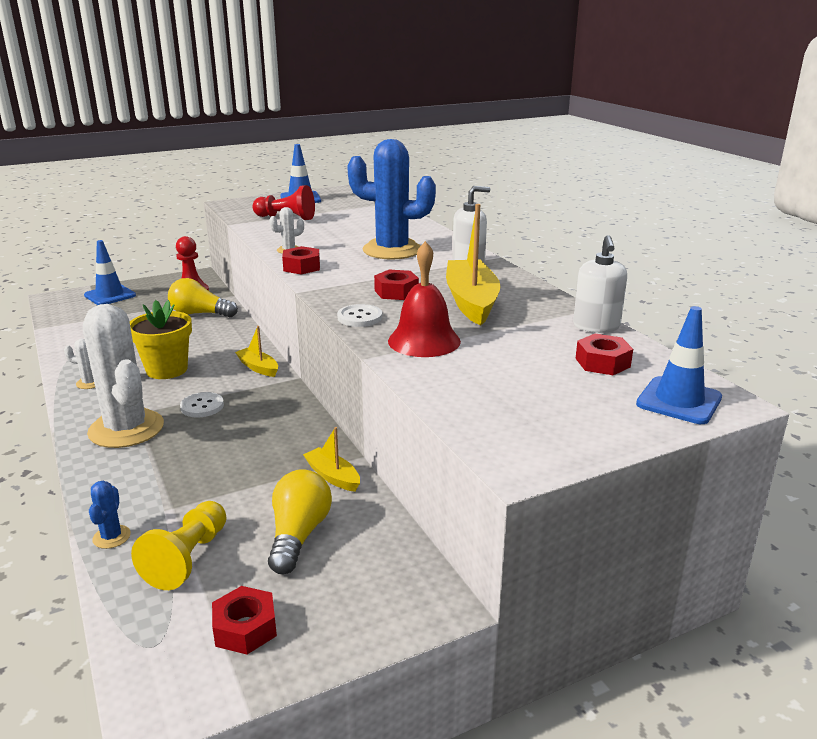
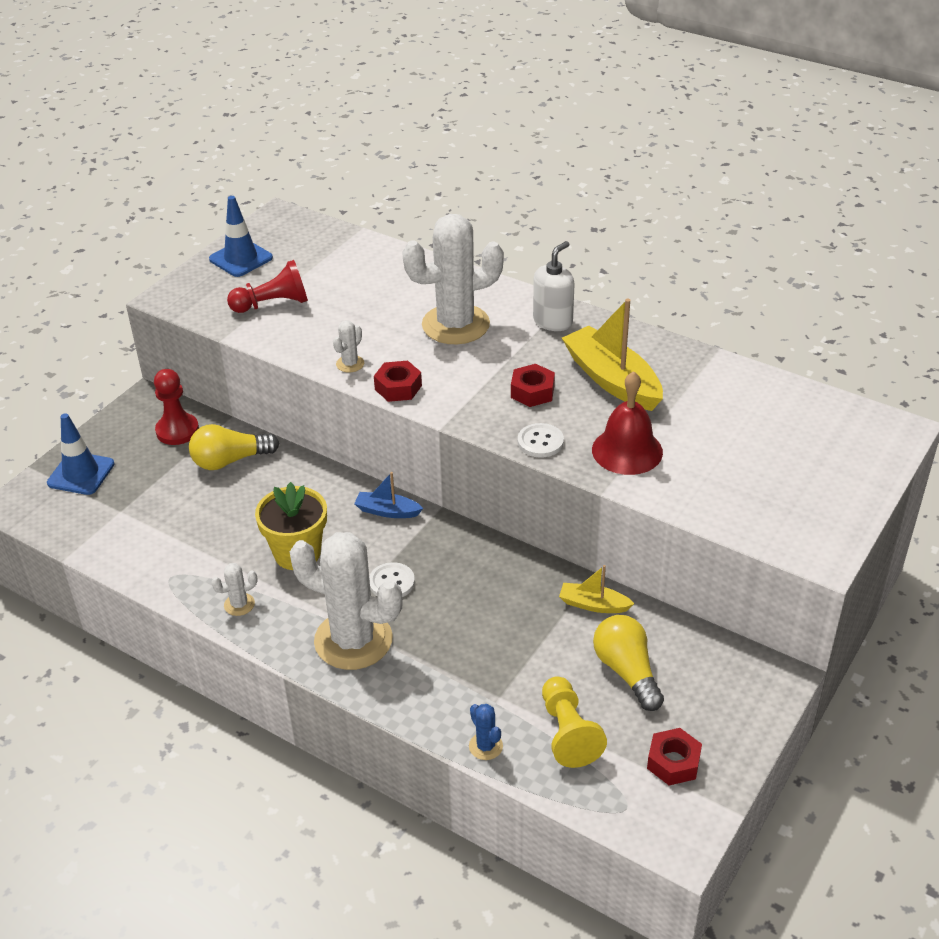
camera: 30 degrees left, 15 degrees up
(258, 368) = (387, 511): yellow boat -> blue boat
(392, 250) = (455, 325): blue cactus -> white cactus
(596, 326) = (742, 374): white soap dispenser -> none
(602, 362) = (784, 420): red nut -> none
(679, 401) = (868, 442): blue traffic cone -> none

